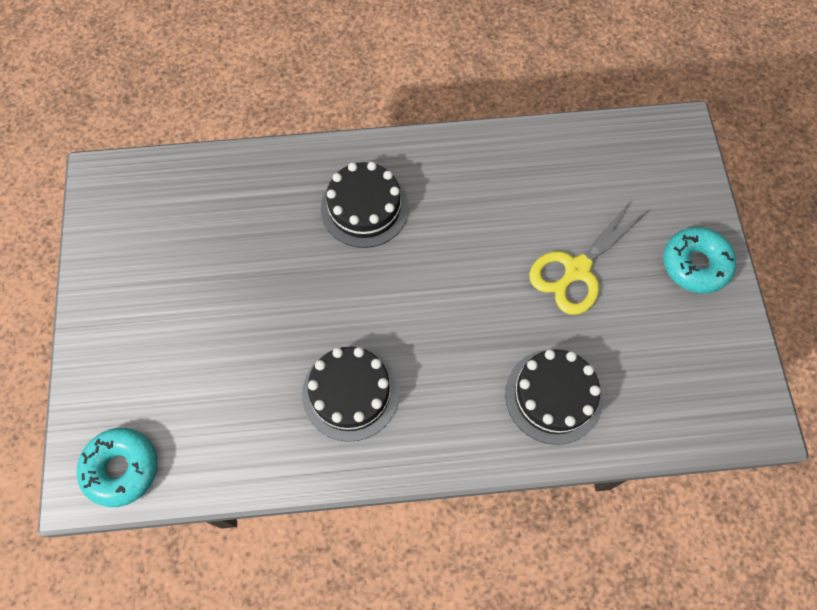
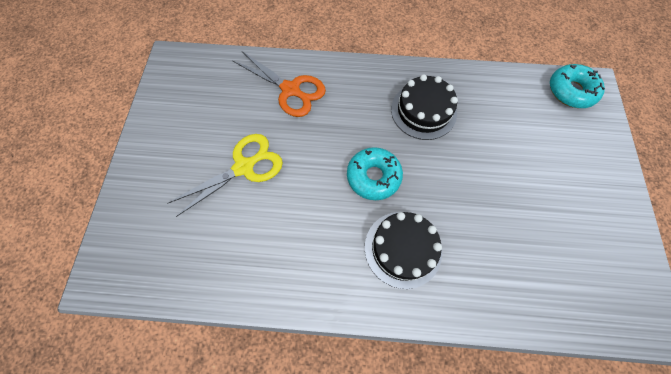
camera: 170 degrees left, 0 degrees up
(553, 396) = (290, 90): black cake -> orange scissors
(695, 264) = (155, 157): turquoise donut -> turquoise donut (373, 177)

